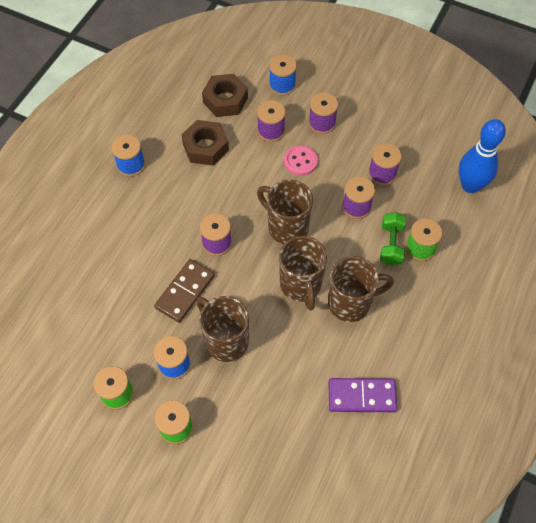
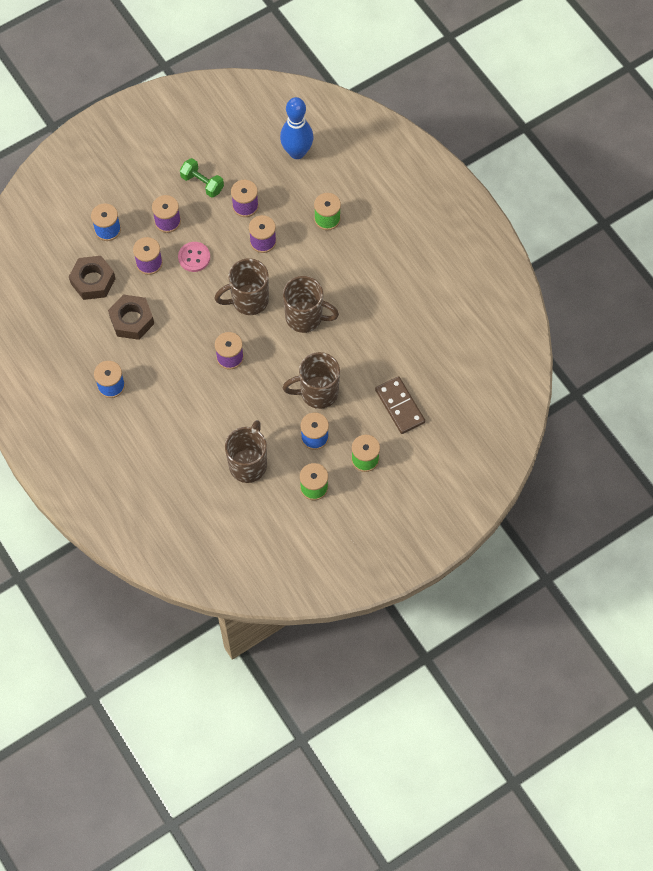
camera: 60 degrees left, 5 degrees up
(185, 292) = (258, 401): brown domino -> brown domino (399, 406)
(351, 303) = (341, 292): brown mug -> brown mug (248, 464)
(362, 396) = (416, 325): purple domino -> none
(391, 245) = (311, 237): green dumbbell -> green dumbbell (202, 183)

